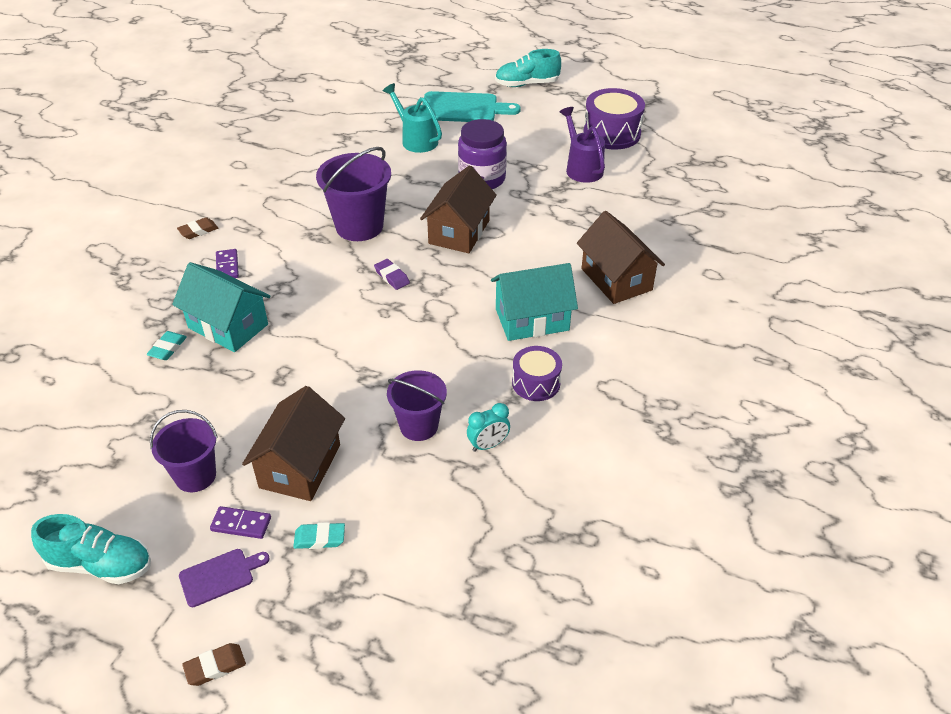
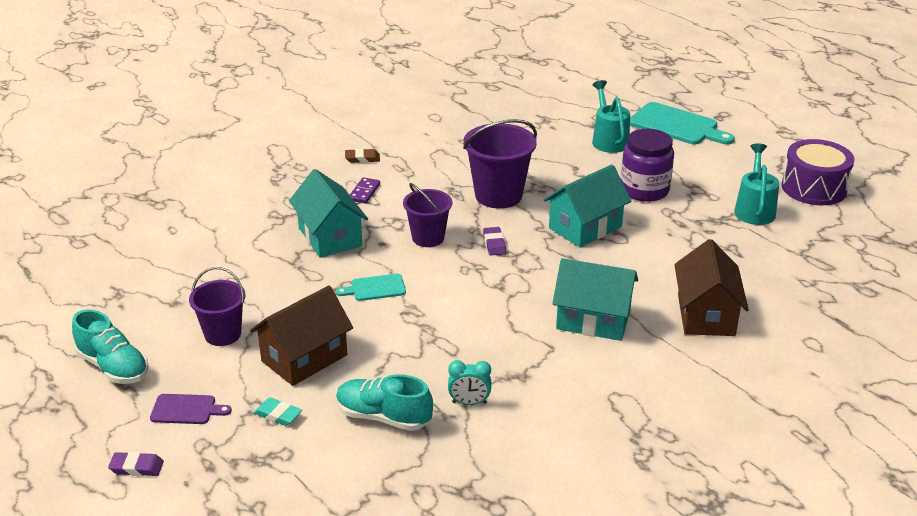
camera: 30 degrees right, 10 degrees down
(167, 348) = (272, 237): turquoise eraser -> none
(215, 666) = (136, 467): brown eraser -> purple eraser
(241, 524) = (229, 381): purple domino -> none
(314, 364) = (375, 288): none -> turquoise cutting board
(419, 426) = (422, 366): purple bucket -> purple bucket (428, 238)
(459, 232) = (585, 227): brown house -> turquoise house
(527, 84) = (760, 121): turquoise shoe -> turquoise shoe (383, 417)
(536, 383) = (553, 371): purple drum -> none
(582, 168) = (754, 209): purple watering can -> turquoise watering can

